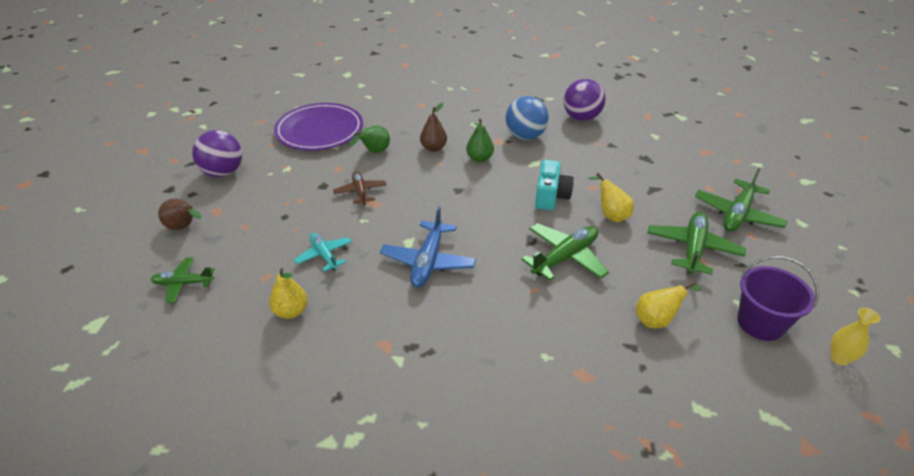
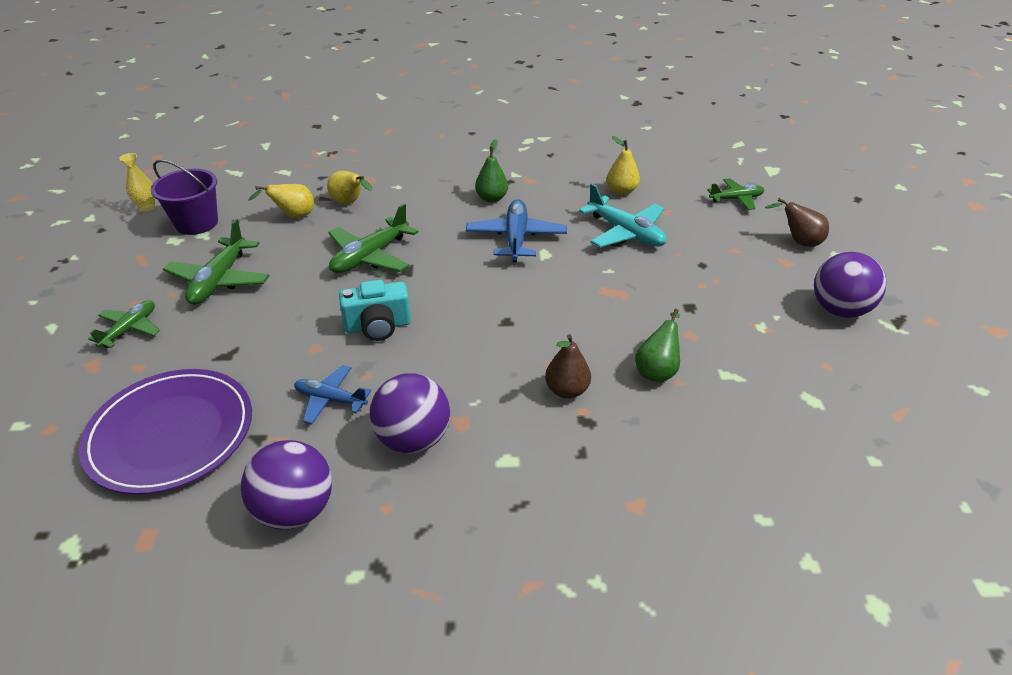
camera: 170 degrees right, 0 degrees up
(319, 130) = (779, 405): purple plate -> purple plate (171, 434)
(324, 255) = (625, 232): turquoise plane -> turquoise plane, size x1.59
(360, 192) = (634, 303): brown plane -> none
(479, 159) = (487, 378): green pear -> green pear (491, 198)
(525, 136) = (413, 439): blue ball -> purple ball
(551, 196) = (378, 326): turquoise camera -> turquoise camera turned 105 degrees counterclockwise
(575, 158) = (331, 399): none -> blue plane
(610, 215) = (303, 309): yellow pear -> yellow pear (350, 203)
(737, 214) = (130, 329): green plane -> green plane, size x0.63

